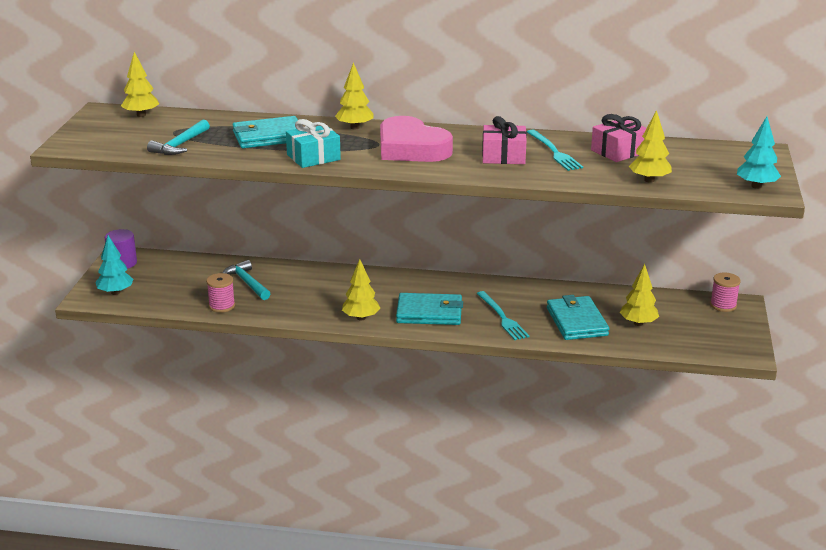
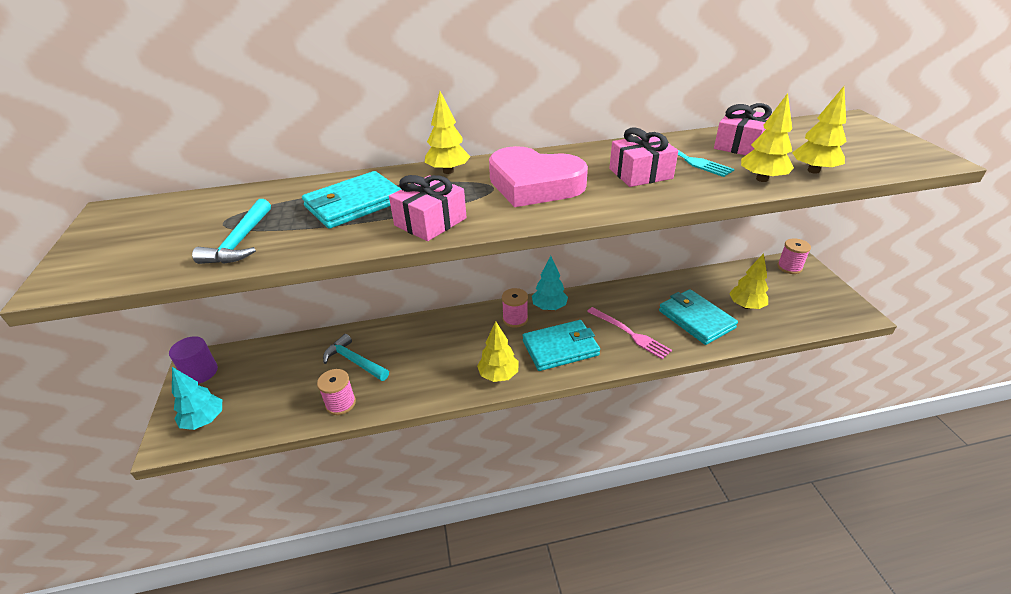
camera: 20 degrees left, 10 degrees up
(141, 115) = (169, 207): yellow tree -> yellow tree (762, 179)
(313, 157) = (430, 222): turquoise gift -> pink gift
(405, 285) = (515, 319): none -> pink spool
(502, 317) = (630, 333): turquoise fork -> pink fork
(756, 186) = (912, 156): turquoise tree -> turquoise tree (549, 307)

